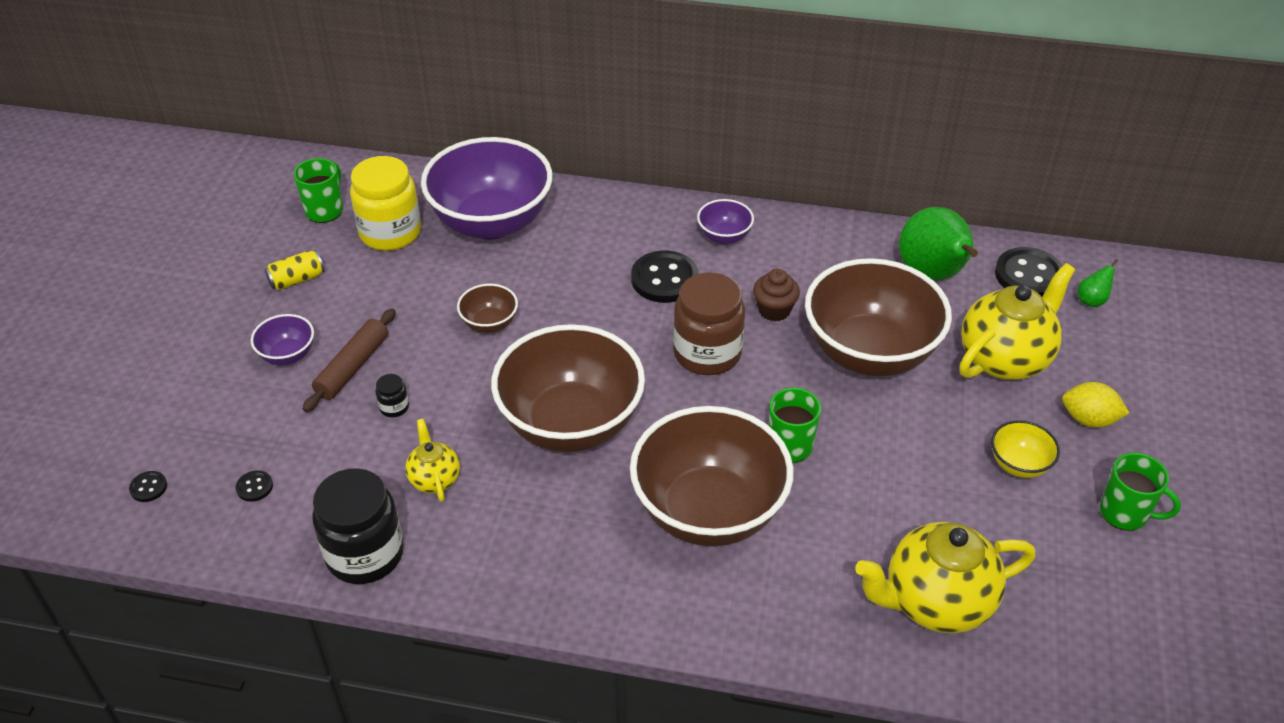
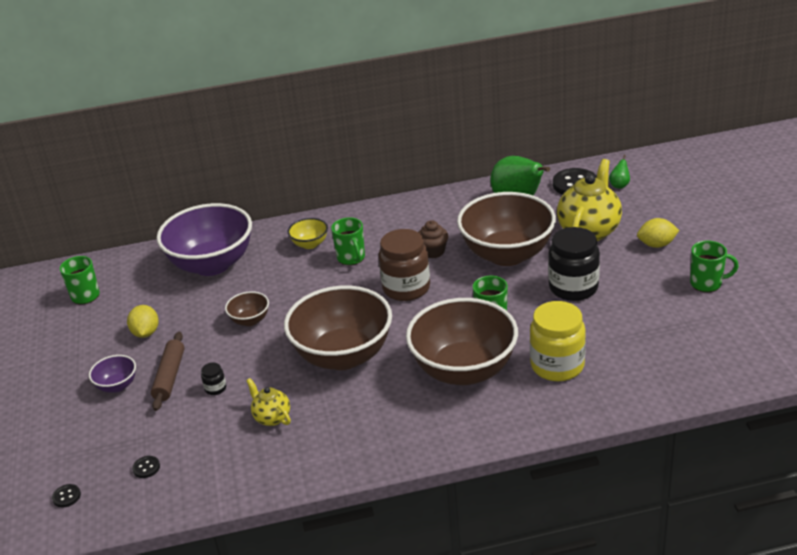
camera: 20 degrees left, 10 degrees down
(297, 279) = (93, 341): yellow can -> none
(361, 292) = (146, 333): none -> yellow lemon
(365, 554) = (252, 476): black jar -> black jar (573, 288)
(390, 233) = (143, 293): yellow jar -> yellow jar (557, 365)
(664, 279) = (351, 258): black button -> green mug
(724, 236) = (374, 223): purple bowl -> none
(935, 602) = (630, 366): yellow teapot -> none
(1019, 465) = (632, 281): yellow bowl -> yellow bowl (310, 244)

